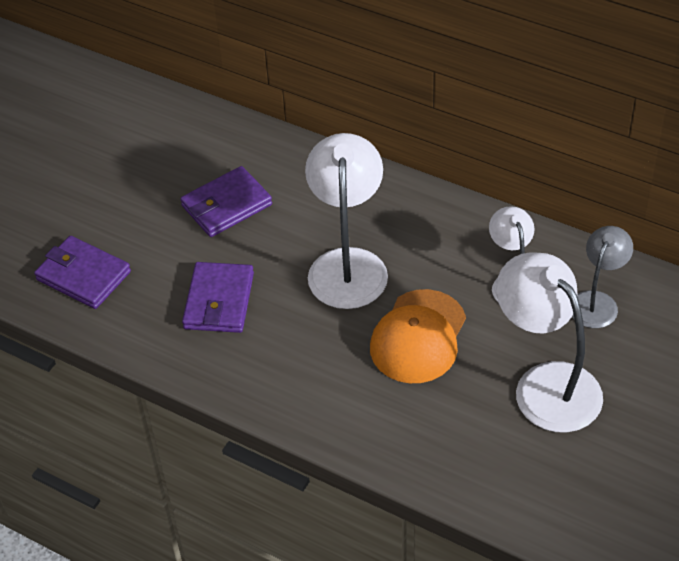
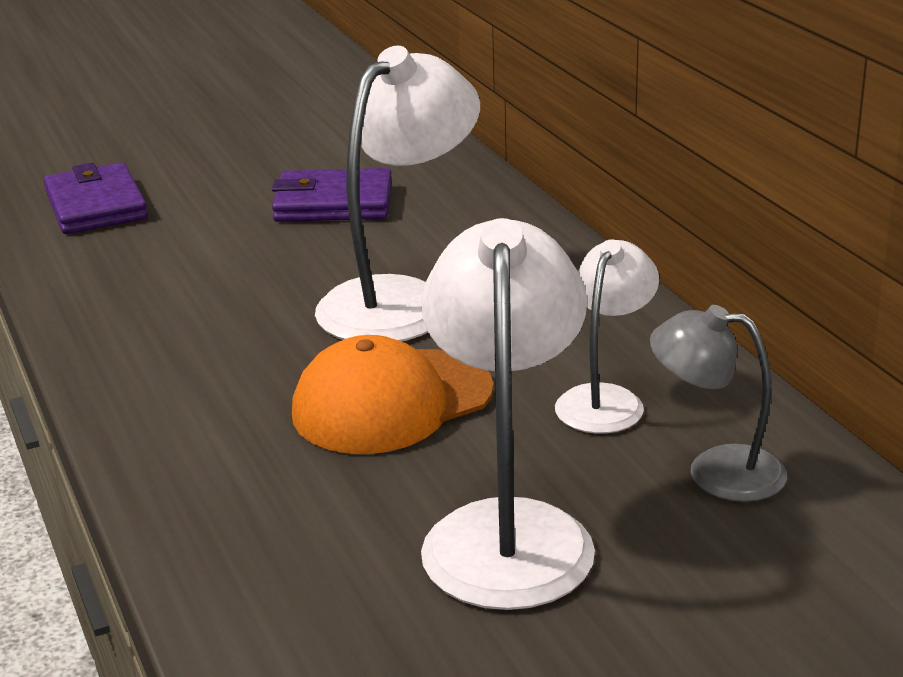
camera: 35 degrees right, 20 degrees down
(219, 301) = (200, 276): purple wallet -> none
(597, 302) = (716, 471): grey lamp -> grey lamp turned 135 degrees counterclockwise

